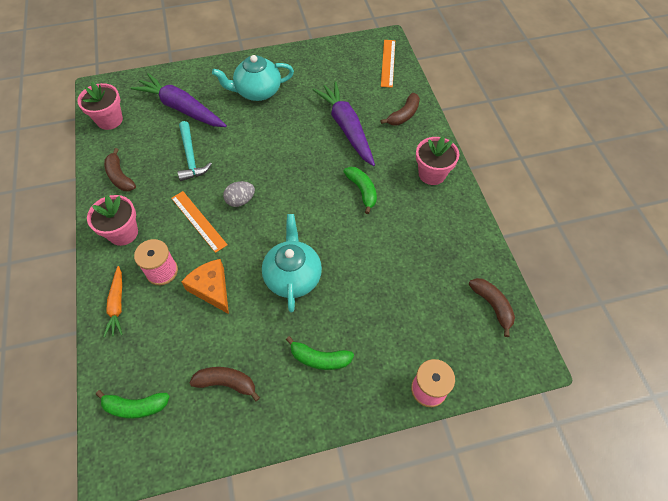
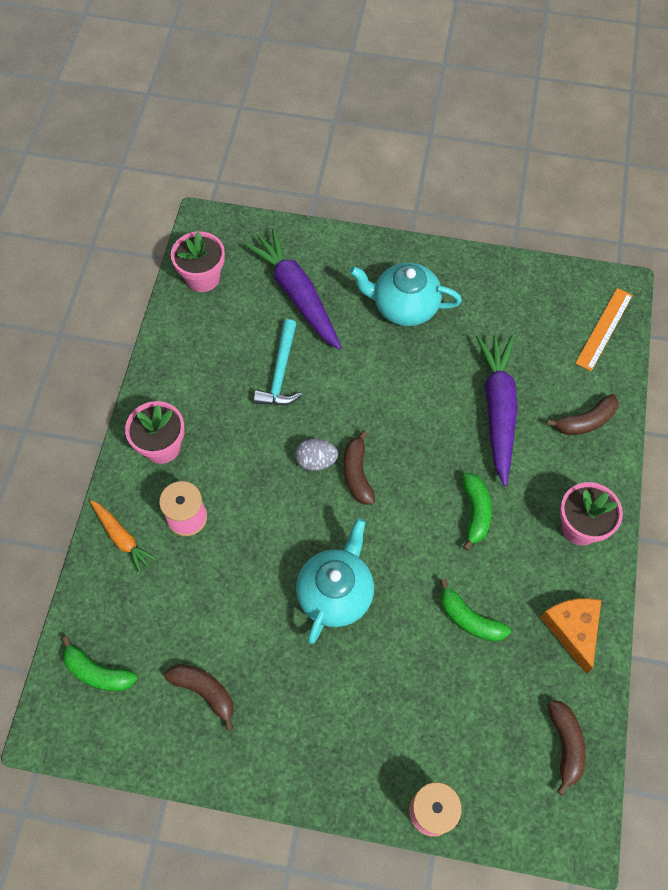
camera: 25 degrees right, 5 degrees up
(117, 305) = (122, 538): orange carrot -> orange carrot turned 60 degrees counterclockwise
(120, 176) = (186, 366): brown banana -> brown banana (357, 473)
(198, 221) = (255, 468): orange ruler -> none
(211, 289) = (234, 566): orange cheese -> orange cheese (573, 629)
(319, 358) = (321, 712): green banana -> green banana (469, 619)

